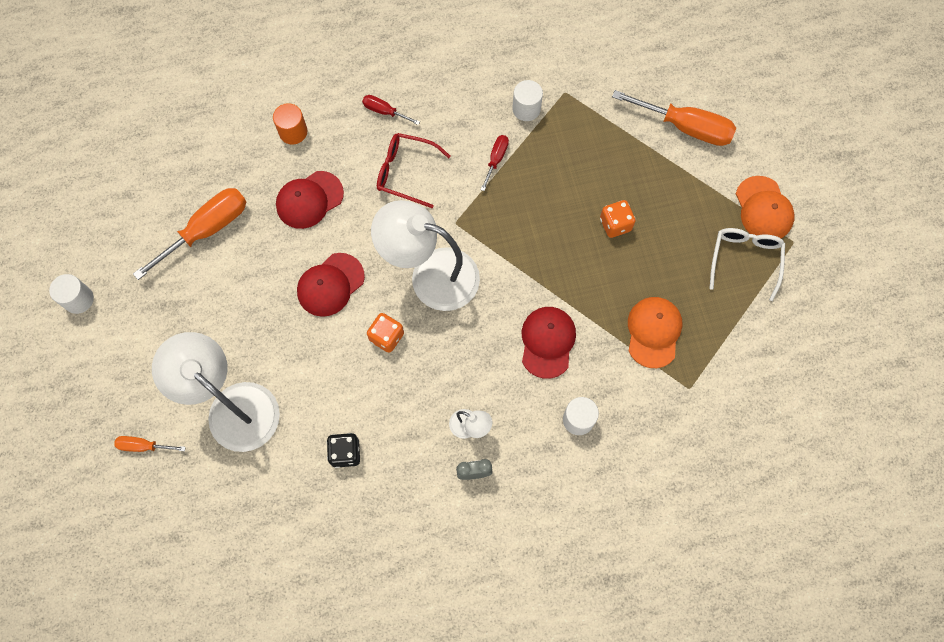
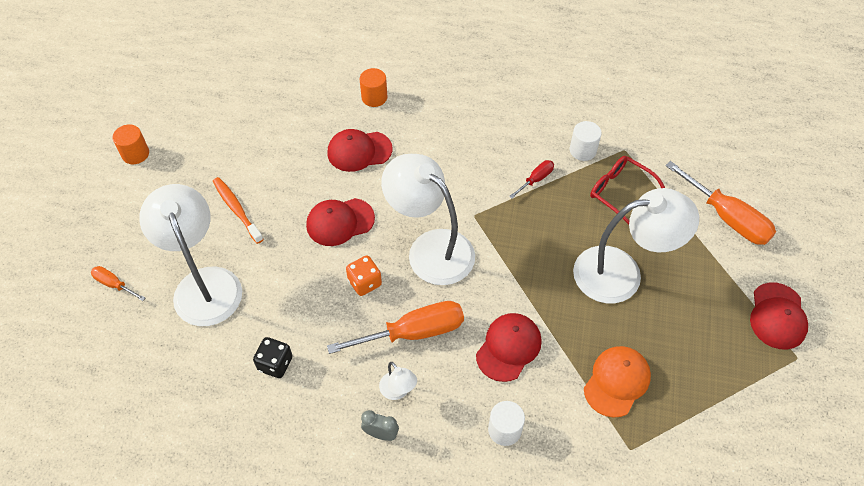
camera: 25 degrees right, 15 degrees down
(78, 299) = (135, 154): white cylinder -> orange cylinder
(207, 230) = (264, 142): orange screwdriver -> orange screwdriver (413, 332)
(220, 315) = (236, 209): none -> orange toothbrush
(384, 111) = (458, 109): red screwdriver -> none
(405, 172) = (451, 160): red glasses -> red glasses (620, 193)
(615, 224) = (621, 273): orange dice -> white lamp
(745, 259) = (739, 354): white glasses -> none
(763, 209) = (777, 316): orange cap -> red cap

